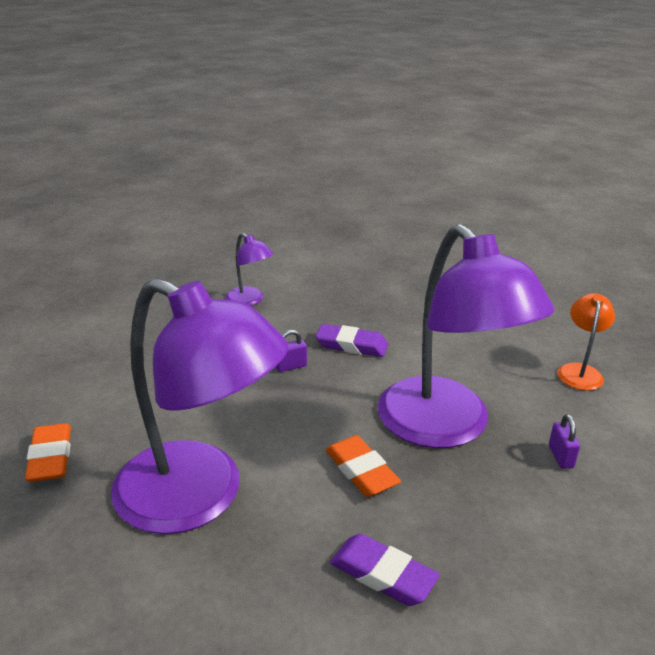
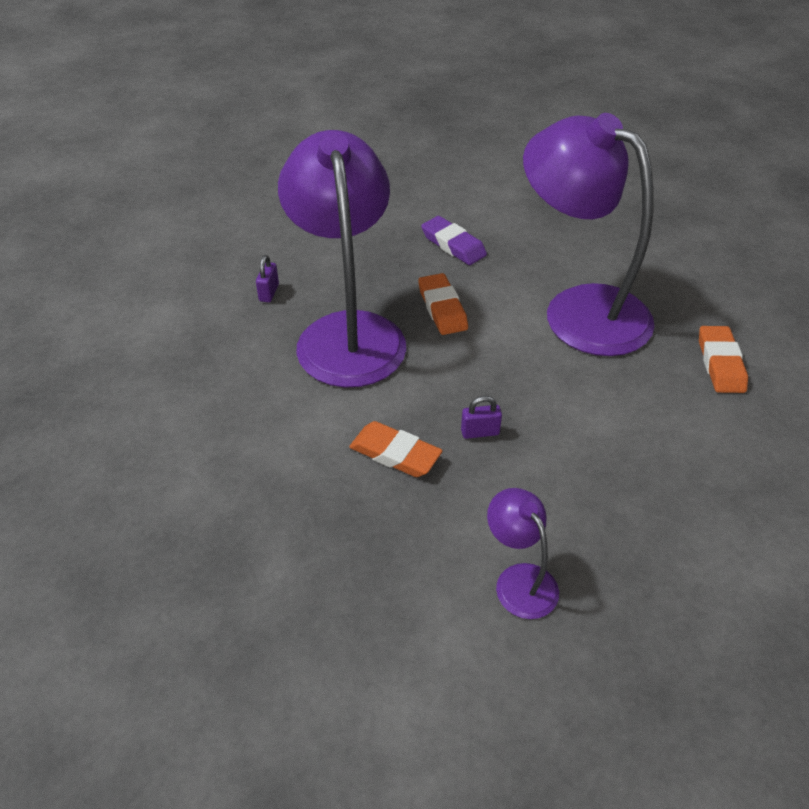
camera: 165 degrees left, 15 degrees up
(351, 345) = (395, 454): purple eraser -> orange eraser
(580, 371) = (161, 369): orange lamp -> none

